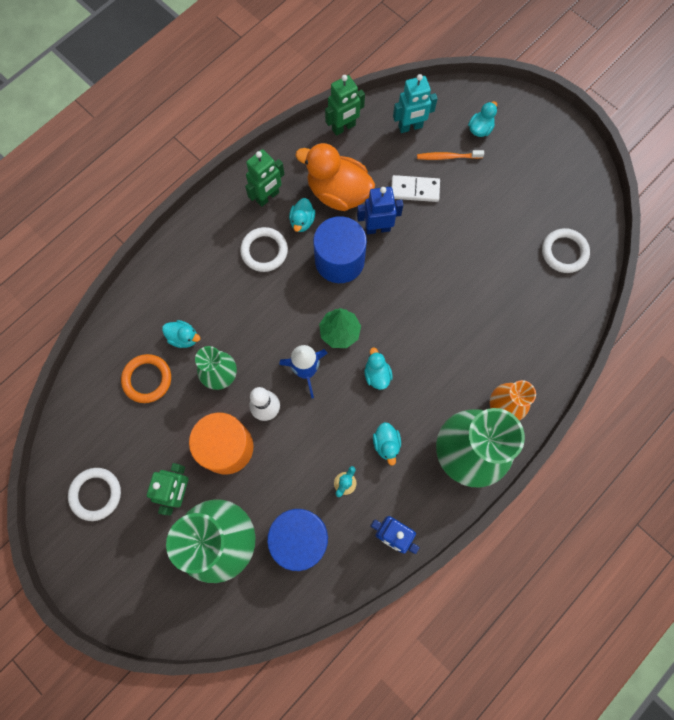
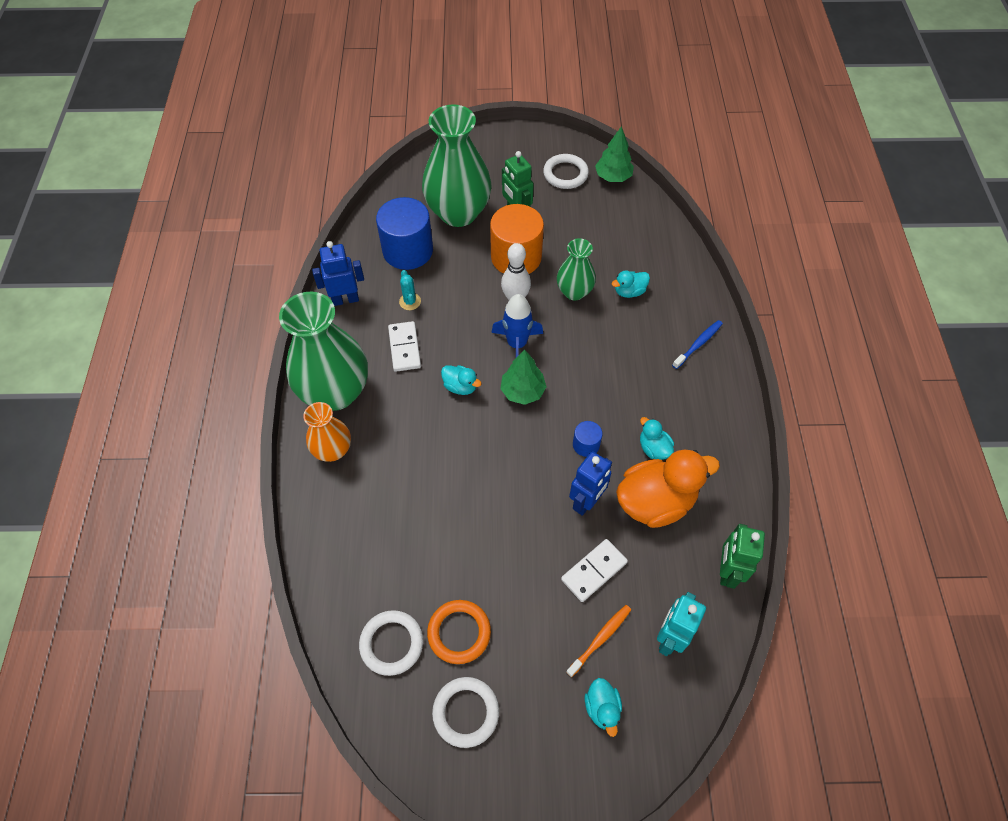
camera: 135 degrees right, 15 degrees down
(65, 452) = (613, 177): none -> green tree
(147, 379) = (618, 249): orange ring -> orange ring (459, 632)
(190, 257) = (698, 344): none -> blue toothbrush
(264, 251) = (652, 398): white ring -> white ring (466, 712)
(267, 197) = (705, 442): green robot -> none
(339, 260) = (586, 445): blue cylinder -> blue cylinder, size x0.46
(386, 444) = (404, 348): turquoise duck -> white domino

